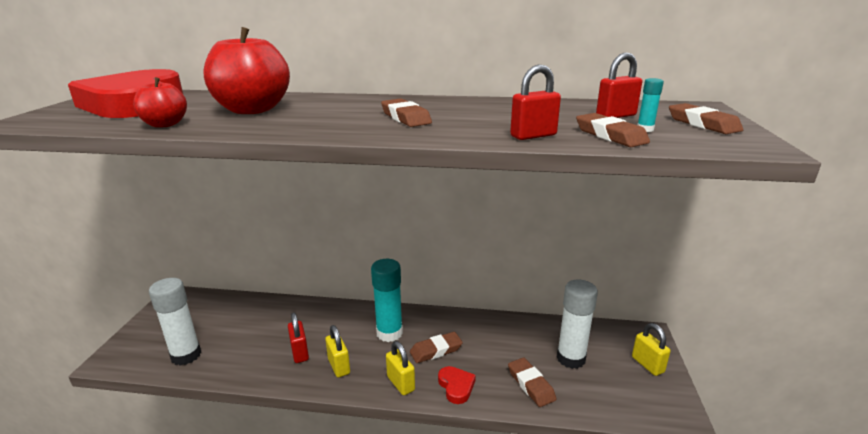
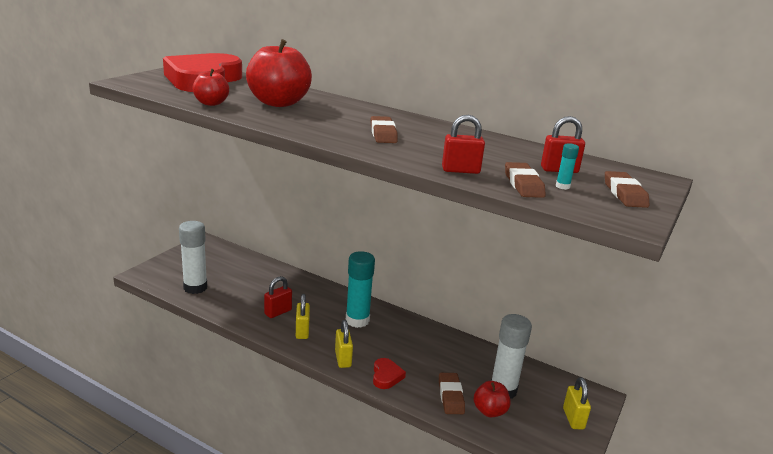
camera: 20 degrees right, 0 degrees up
(300, 353) = (278, 312): red padlock -> red padlock turned 45 degrees clockwise
(436, 350) = (387, 345): brown eraser -> none
(575, 387) = (489, 411): none -> red apple

